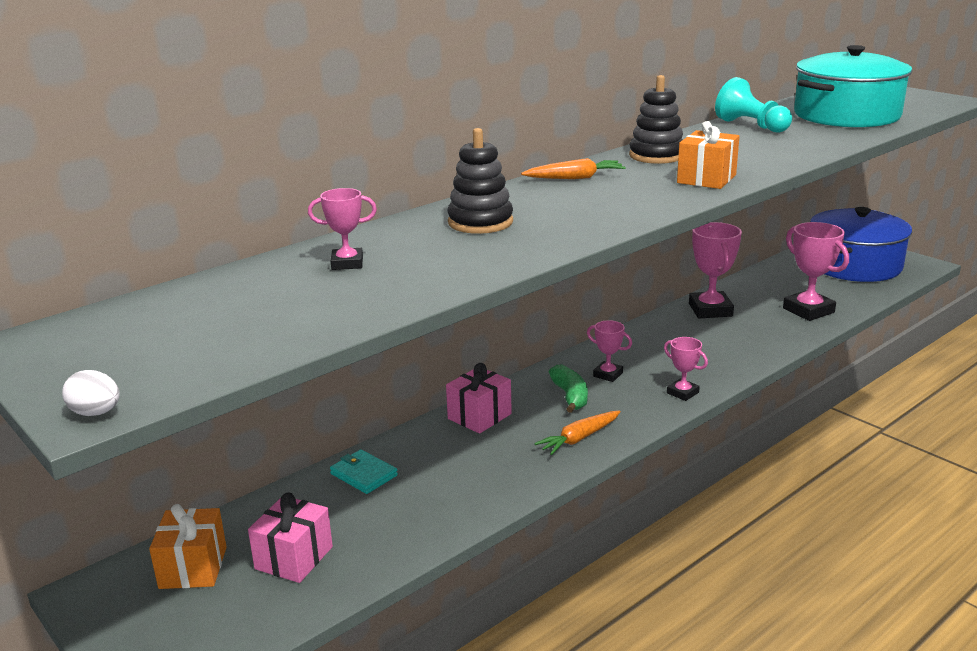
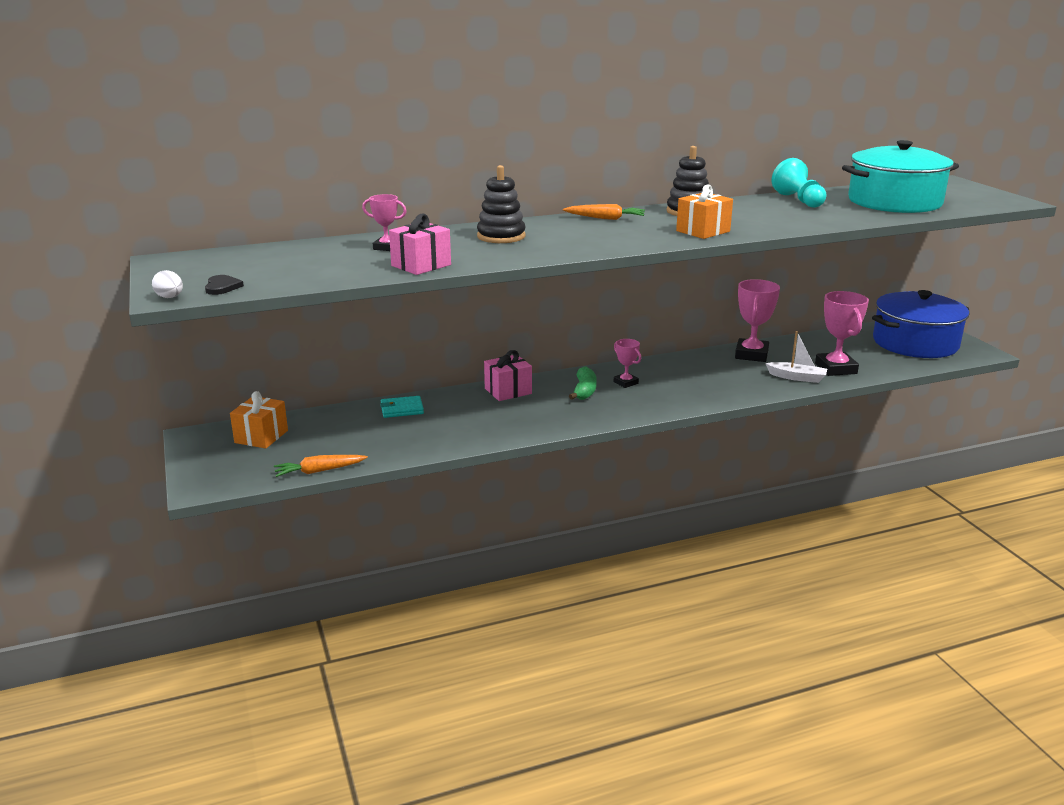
camera: 20 degrees right, 0 degrees up
(166, 376) = (222, 287): none -> black heart
(294, 558) = (323, 444): pink gift -> pink gift (421, 265)
(363, 474) = (402, 409): turquoise wallet -> turquoise wallet turned 75 degrees counterclockwise
(579, 438) = (566, 417): orange carrot -> orange carrot (319, 471)
(682, 393) = (672, 404): pink trophy -> none
(781, 329) = (797, 377): none -> white boat

